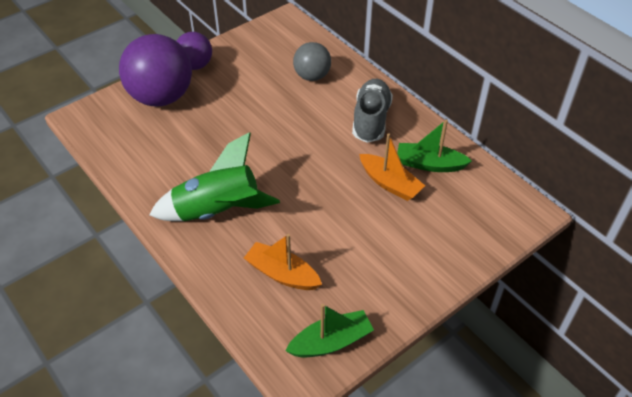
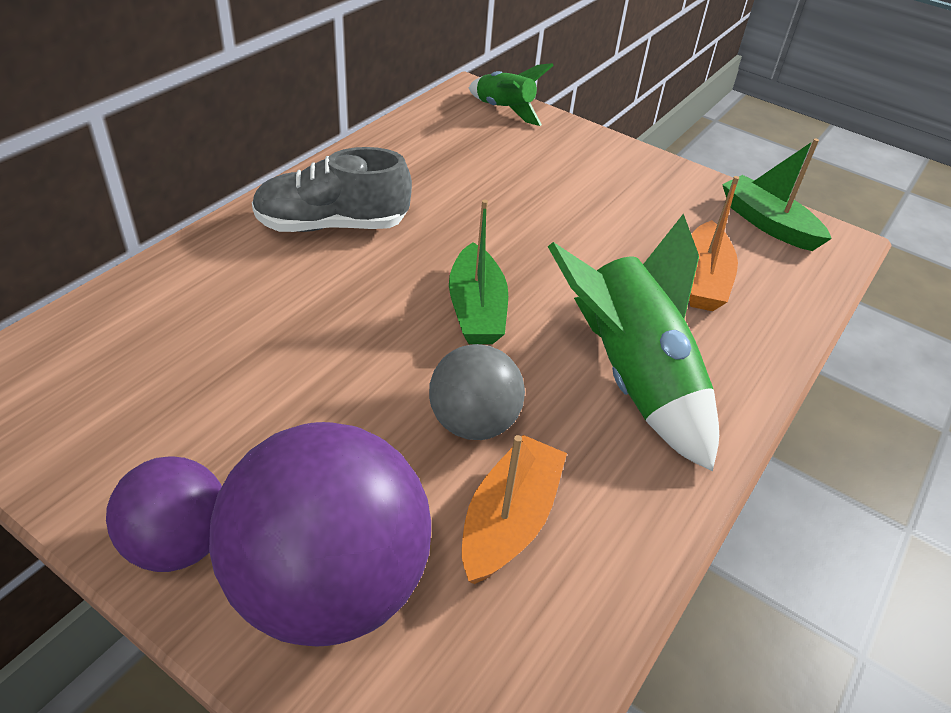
camera: 110 degrees left, 5 degrees down
(312, 76) = (211, 312): grey ball -> grey ball (473, 423)
(390, 183) = (473, 197): orange boat -> orange boat (509, 520)
(429, 164) = (418, 164): green boat -> green boat (476, 309)
(503, 225) = (504, 110): none -> green rocket

